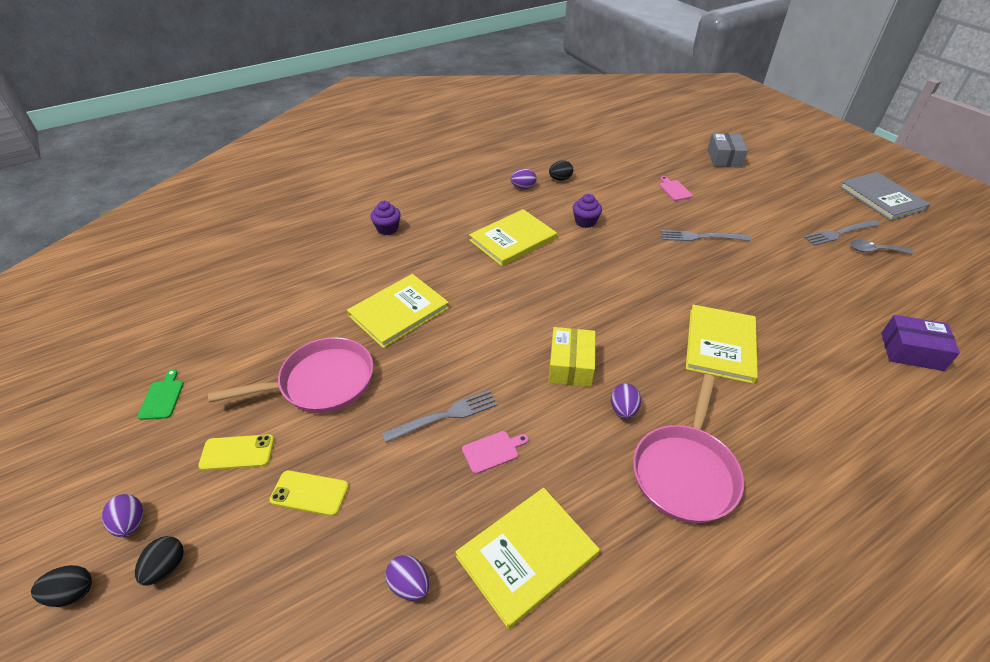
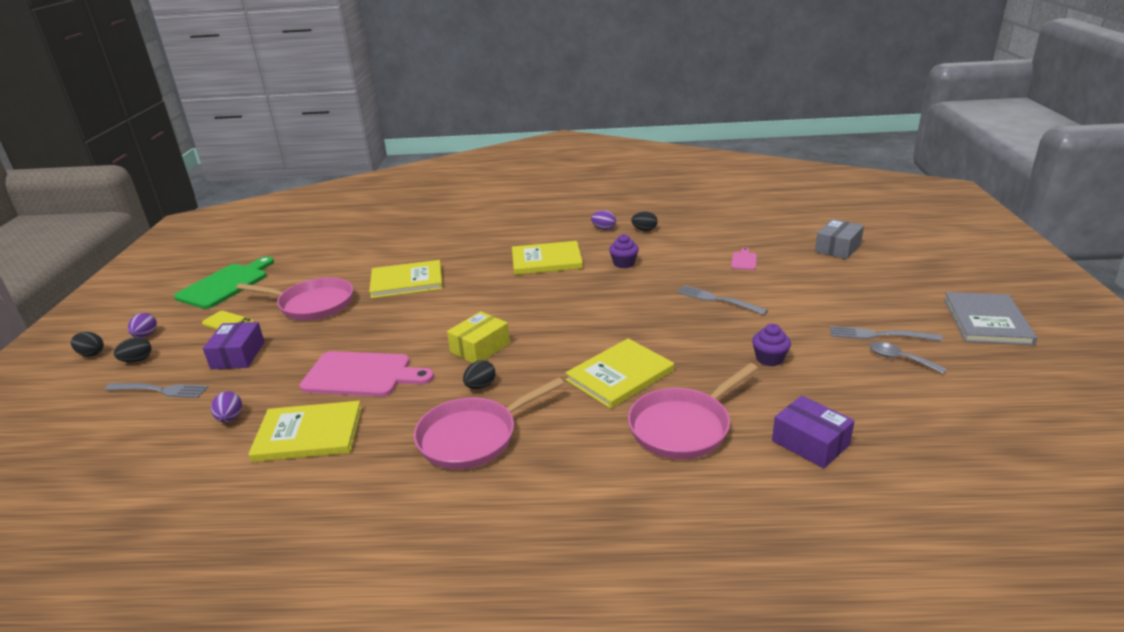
camera: 35 degrees right, 15 degrees down
(162, 397) = (226, 284): green cutting board -> green cutting board, size x2.27
(309, 493) = (238, 355): yellow phone -> purple box
(387, 229) = (464, 232): purple cupcake -> purple cupcake (769, 359)
(446, 415) = (360, 346): grey fork -> grey fork (161, 390)
(493, 451) = (362, 375): pink cutting board -> pink cutting board, size x2.27
(623, 410) = (480, 386): purple egg -> black egg
(822, 376) = (684, 426): none -> pink pan

